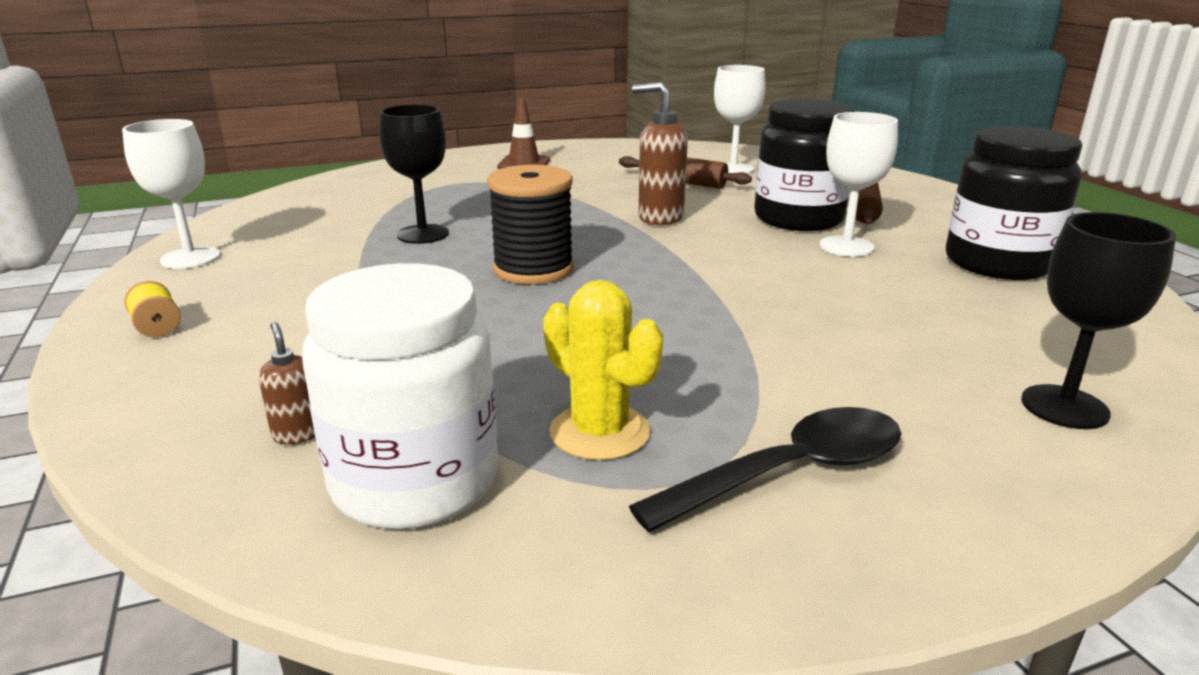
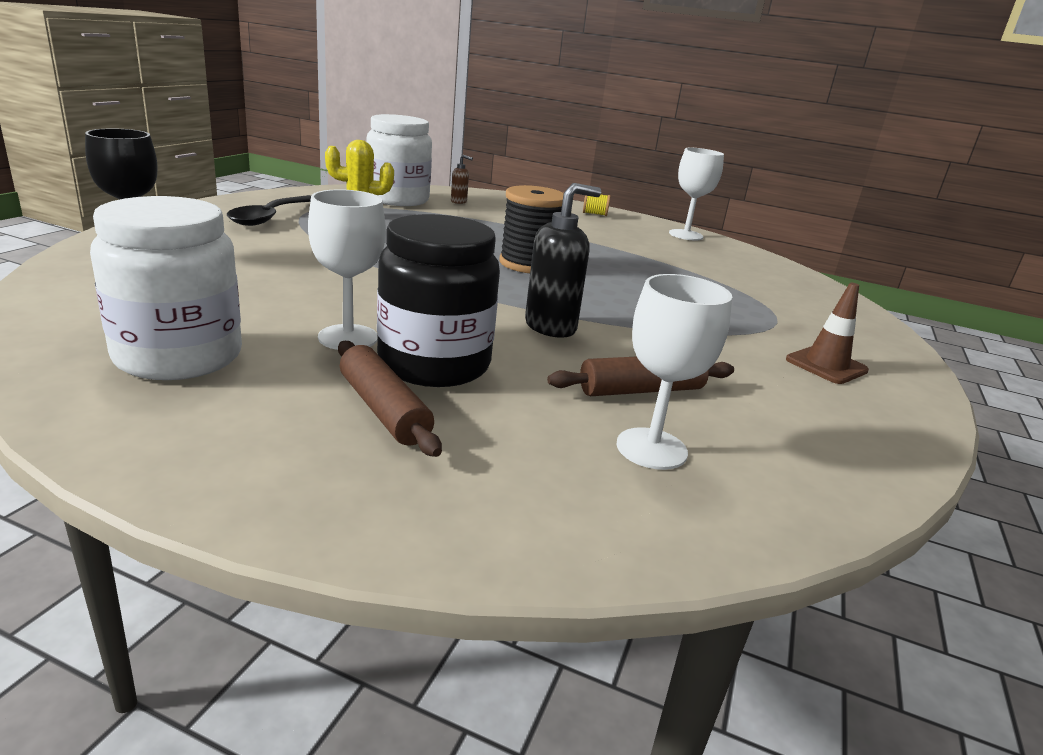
camera: 130 degrees right, 0 degrees up
(423, 234) = (645, 270): black goblet -> none
(660, 217) = (551, 327): brown soap dispenser -> black soap dispenser
(998, 263) = (178, 356): black jar -> white jar

